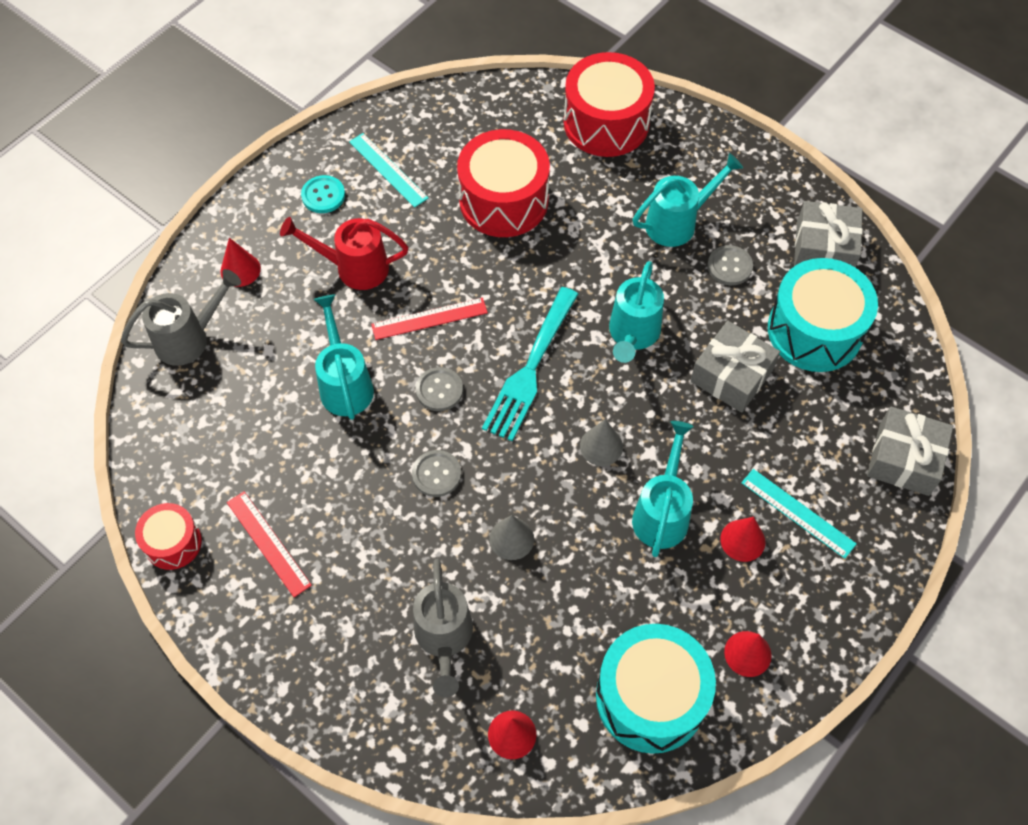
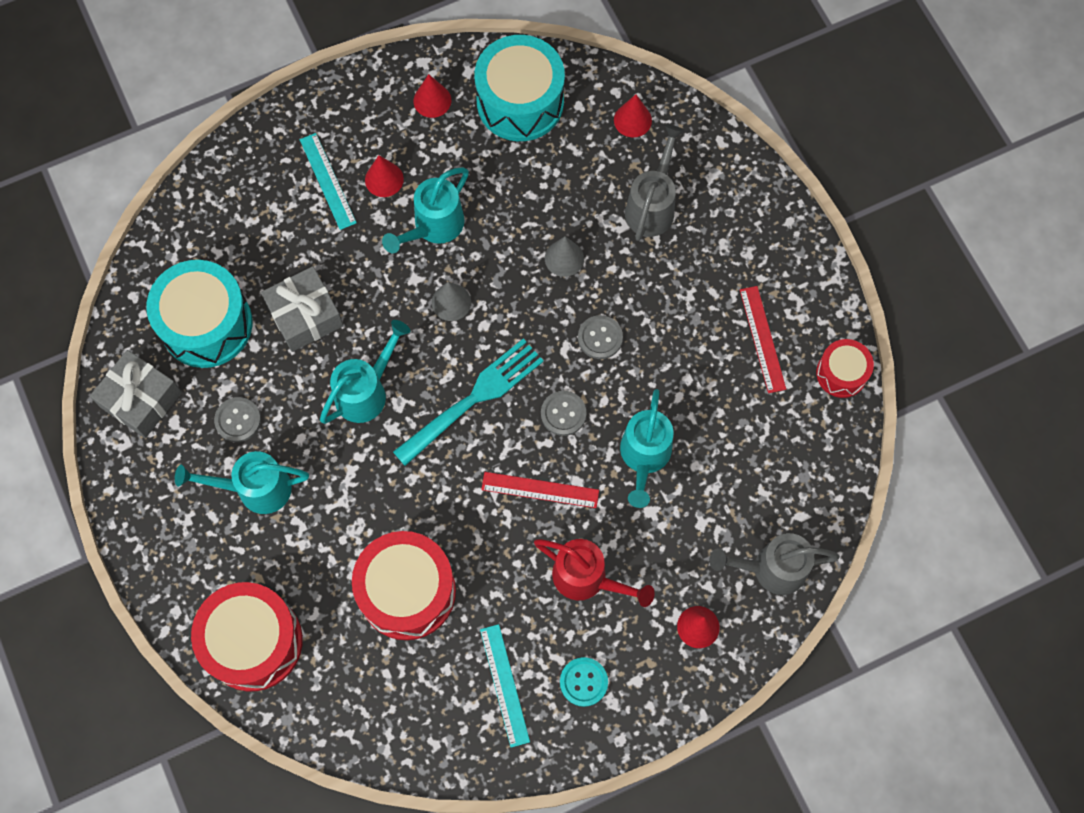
camera: 155 degrees left, 10 degrees up
(904, 459) = (215, 185): grey gift -> none

